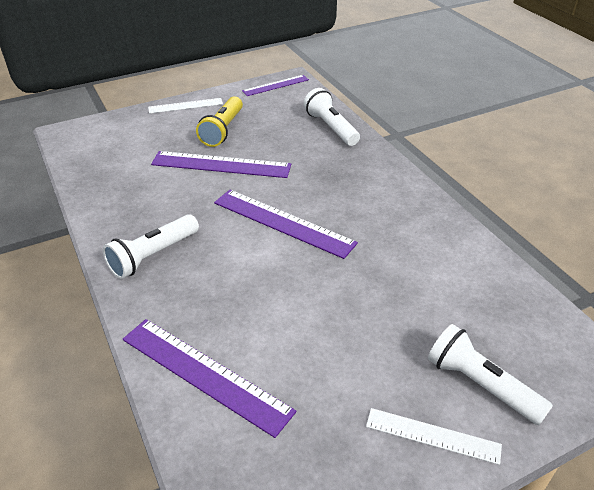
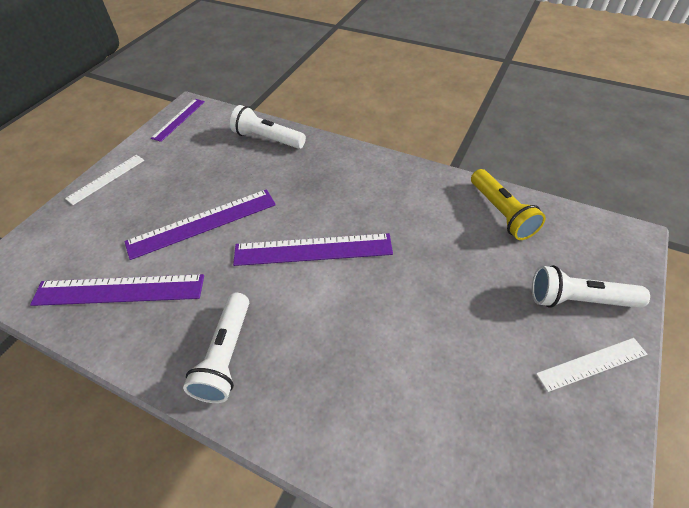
camera: 35 degrees left, 10 degrees up
(204, 374) = (390, 442): purple ruler -> purple ruler (119, 290)
(223, 130) = (170, 187): yellow flashlight -> yellow flashlight (501, 213)

